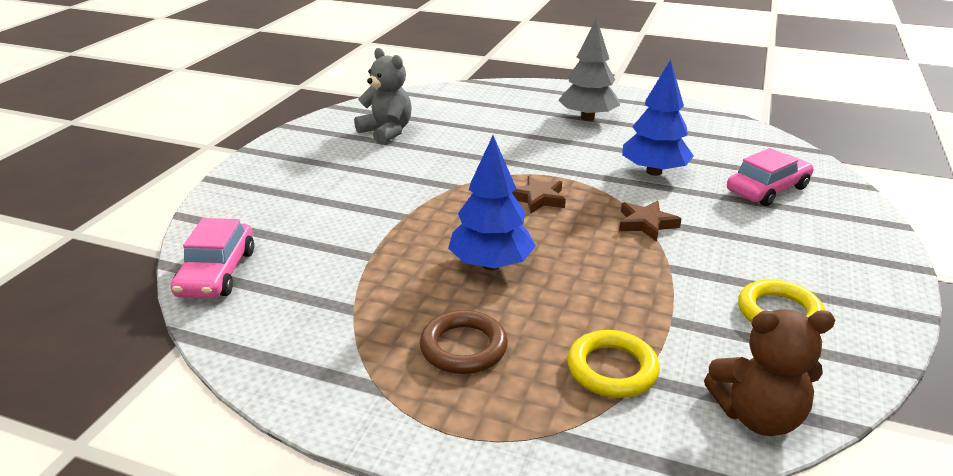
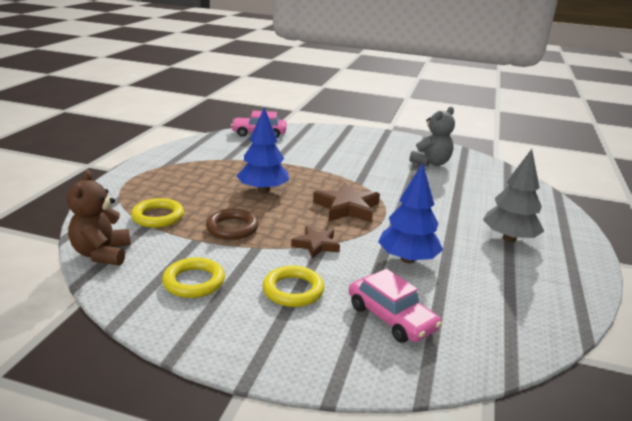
camera: 85 degrees right, 5 degrees down
(463, 347) = (188, 182): brown ring -> brown ring (232, 228)
(538, 198) = (347, 208): brown star -> brown star, size x1.57
(754, 241) = (293, 290): none -> yellow ring

